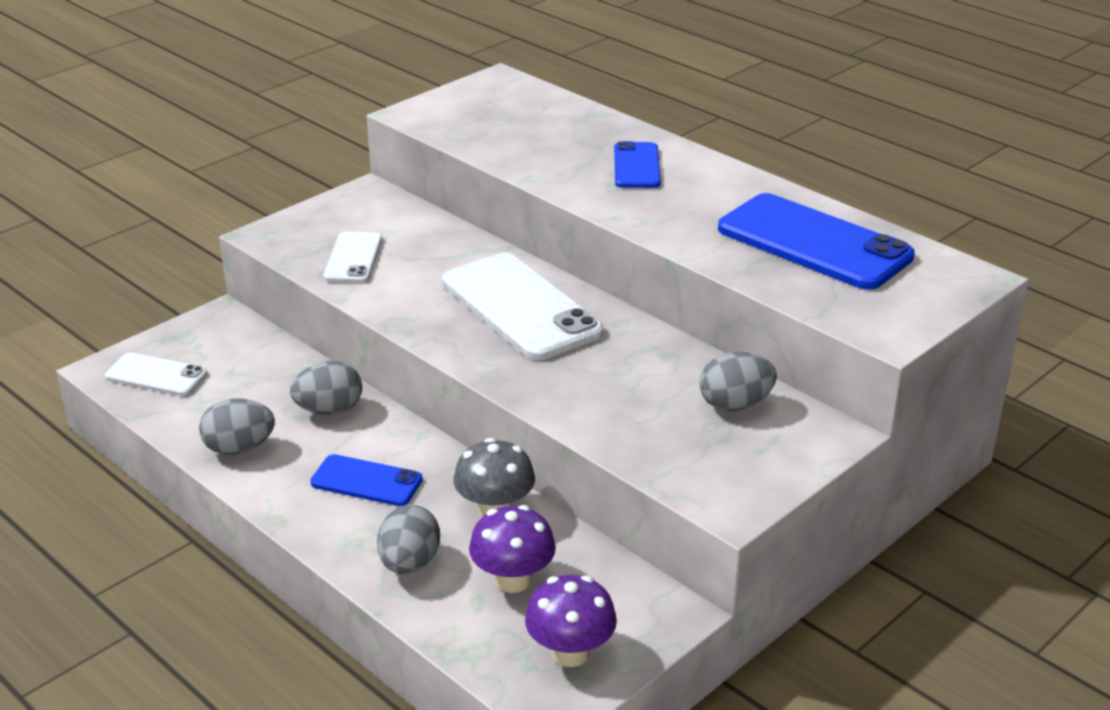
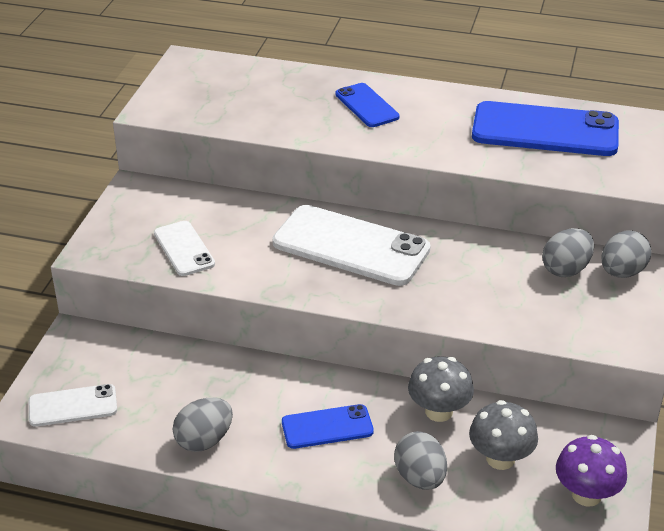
camera: 30 degrees left, 5 degrees up
(329, 410) = (242, 381): grey egg -> grey egg (622, 272)
(513, 580) = (500, 458): purple mushroom -> grey mushroom

